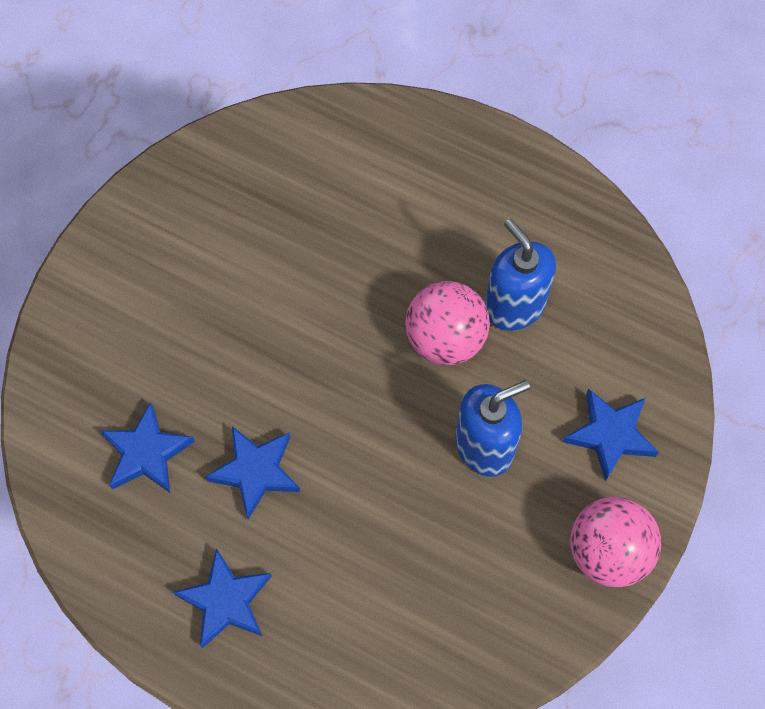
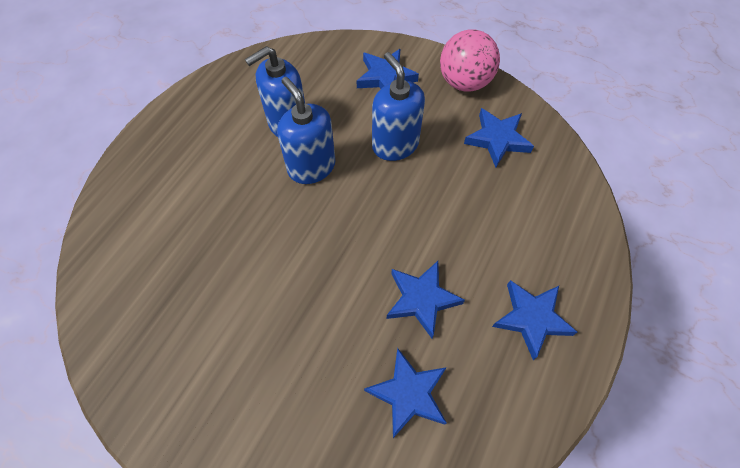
camera: 90 degrees left, 5 degrees down
(445, 339) = (311, 167): pink ball -> blue soap dispenser
(499, 590) = (497, 139): none -> blue star

